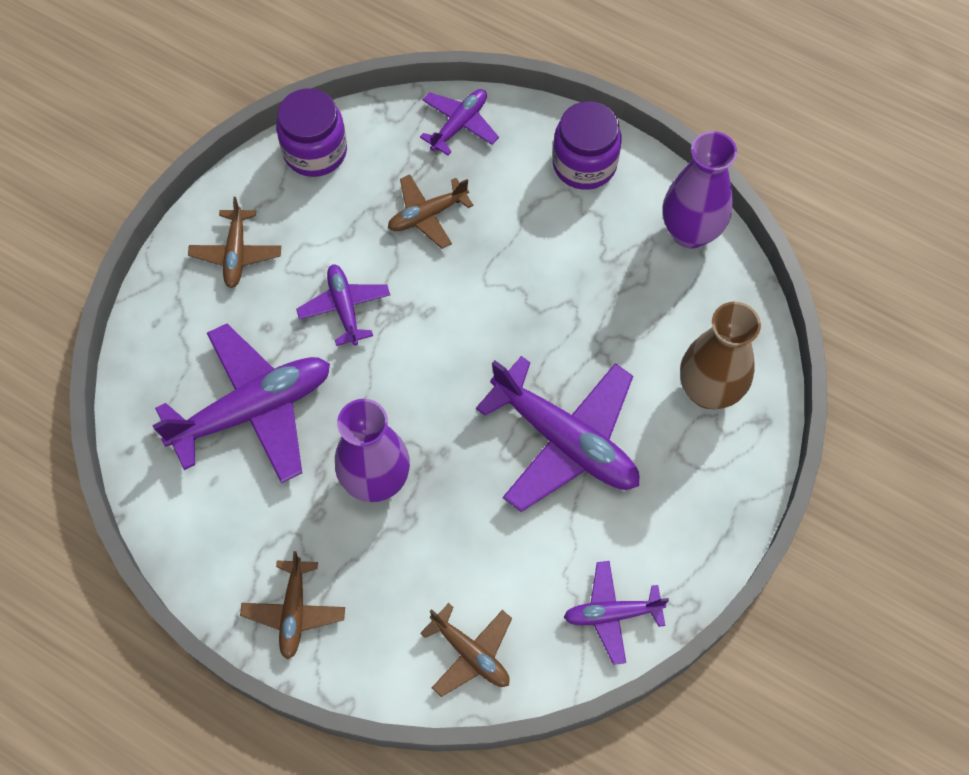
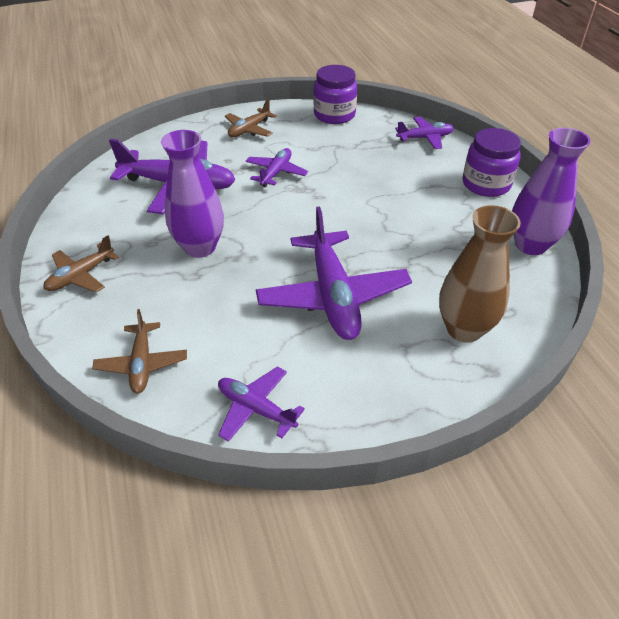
camera: 40 degrees right, 20 degrees down
(427, 215) = (365, 161): brown plane -> none

